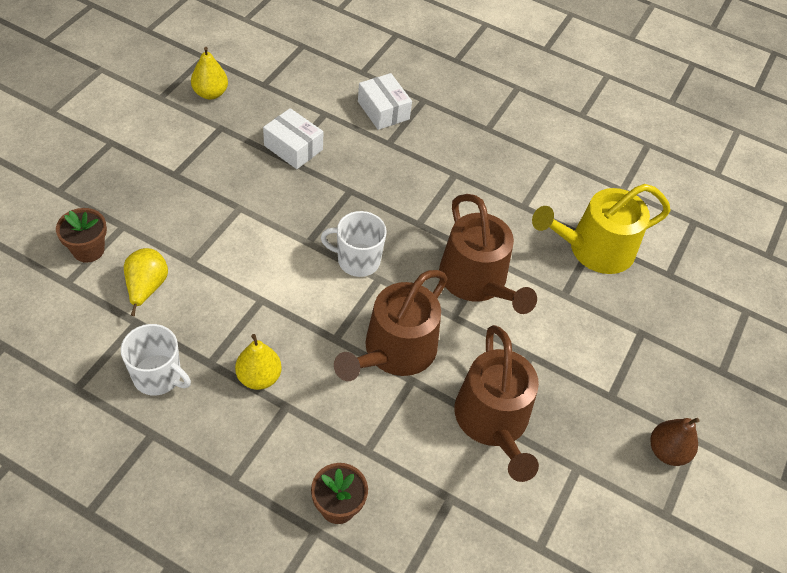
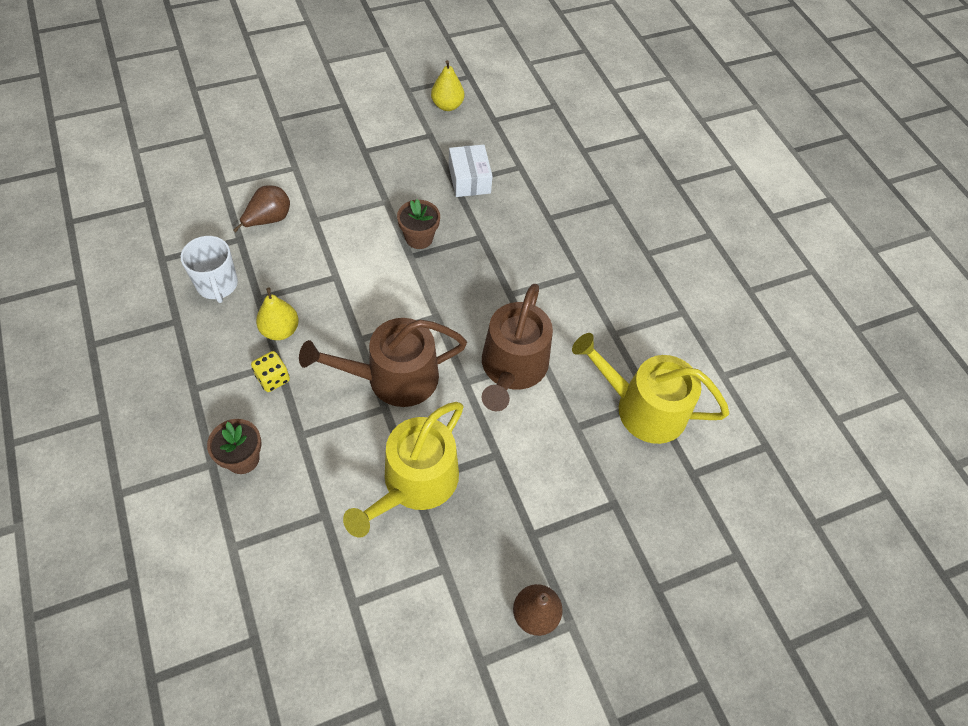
camera: 40 degrees right, 5 degrees up
(88, 250) = (257, 170): brown flower pot -> brown flower pot (419, 238)
(146, 288) = (268, 219): yellow pear -> brown pear
(295, 422) = (273, 378): none -> yellow dice
(357, 260) = (433, 292): white mug -> none
(383, 110) = (570, 190): white box -> none
(493, 421) = (415, 483): brown watering can -> yellow watering can

